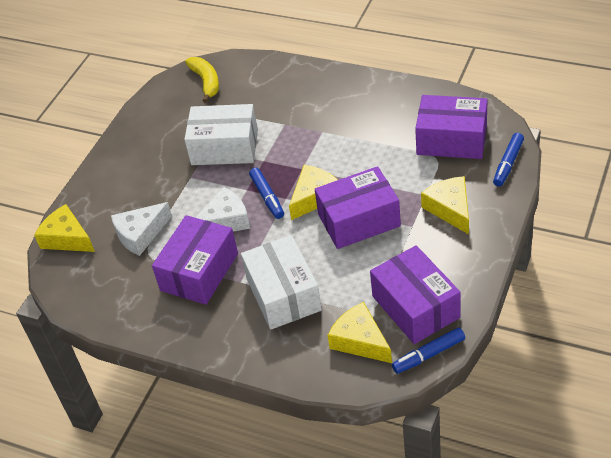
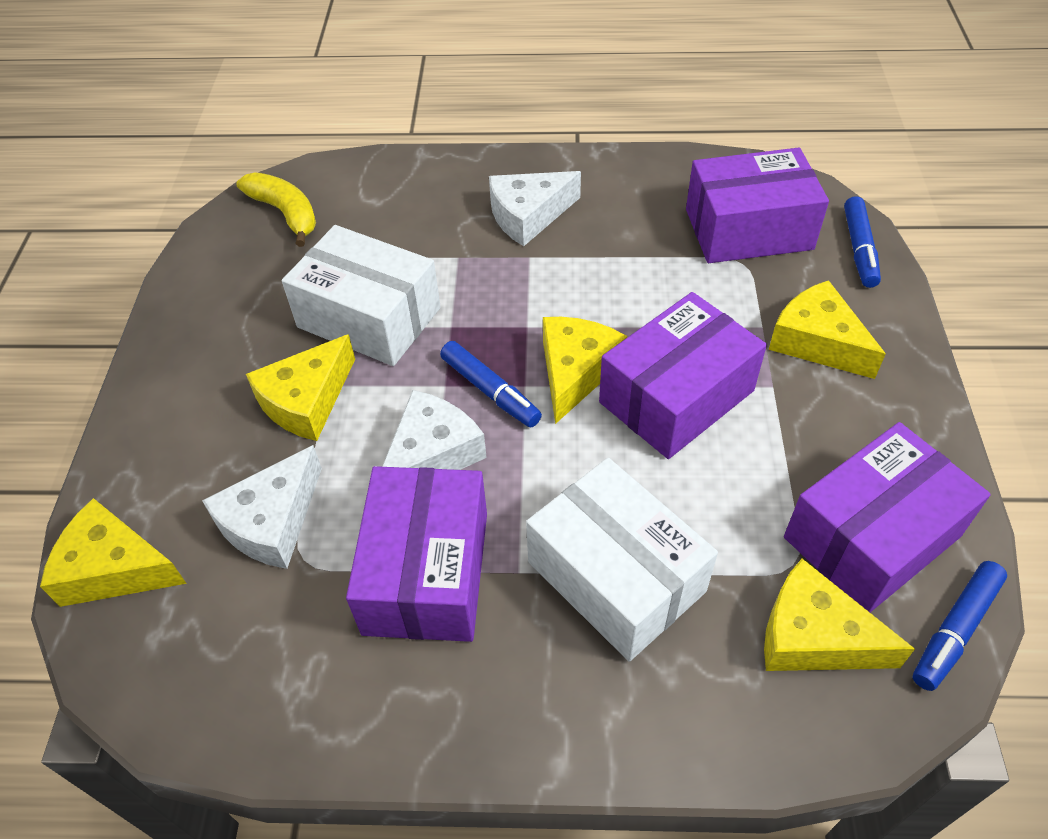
camera: 25 degrees left, 5 degrees up
(177, 183) = (306, 401): none -> yellow cheese
(224, 147) = (369, 317): white box -> white box turned 45 degrees clockwise
(333, 108) = (528, 216): none -> white cheese
(416, 306) = (871, 536): purple box -> purple box turned 75 degrees counterclockwise

